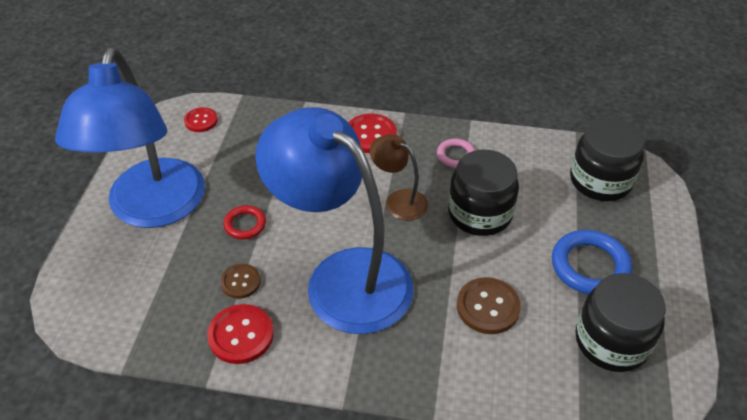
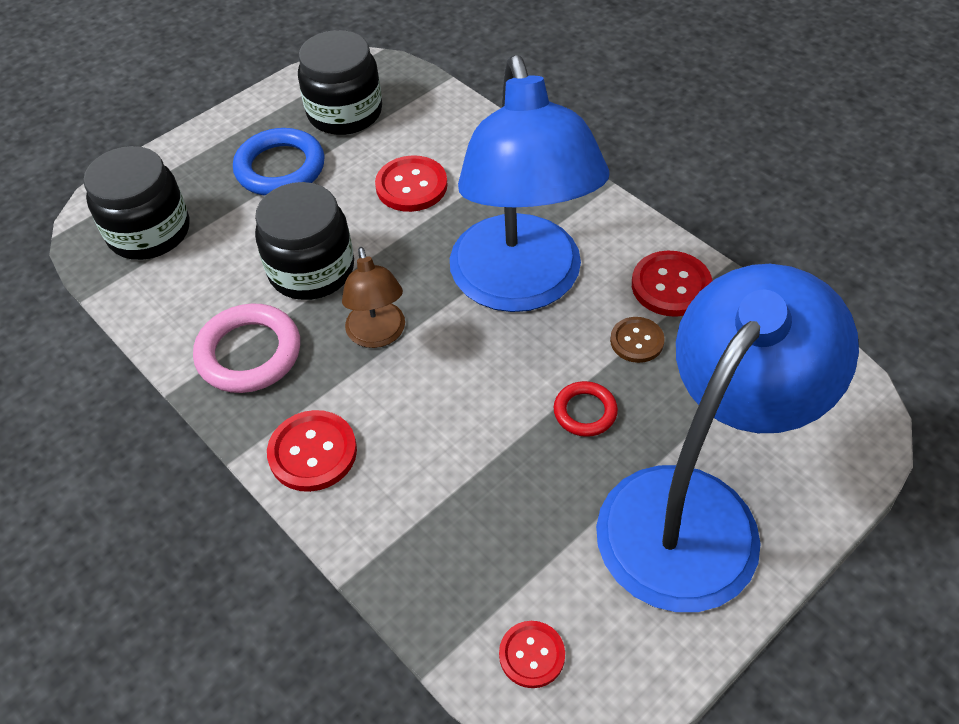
camera: 140 degrees left, 5 degrees up
(456, 155) = (249, 353): pink ring -> pink ring, size x1.77
(488, 307) = (411, 186): brown button -> red button

